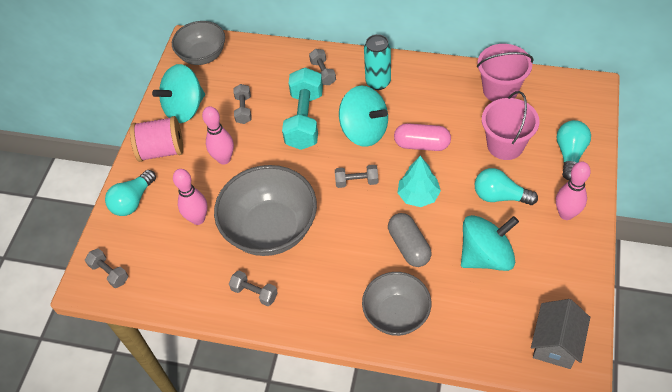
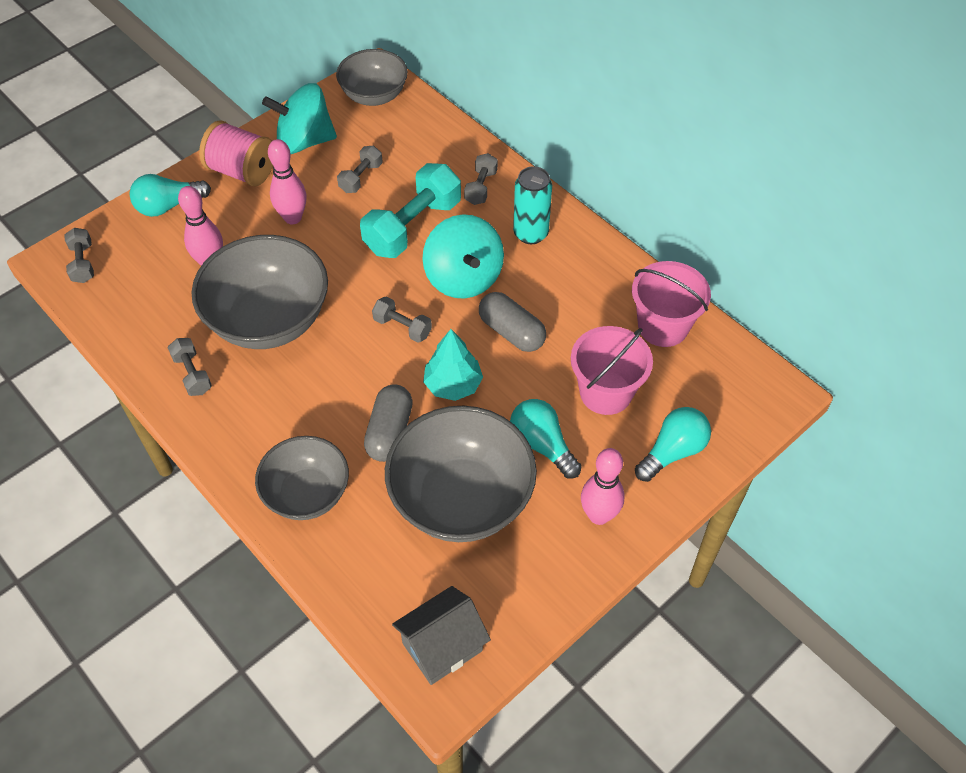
camera: 30 degrees right, 0 degrees up
(422, 144) = (511, 332): pink capsule -> grey capsule
(486, 256) = (461, 499): turquoise spinning top -> grey bowl

